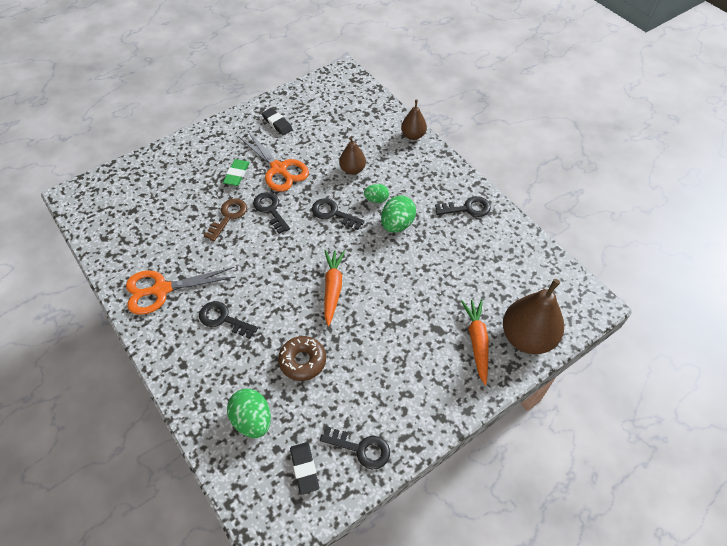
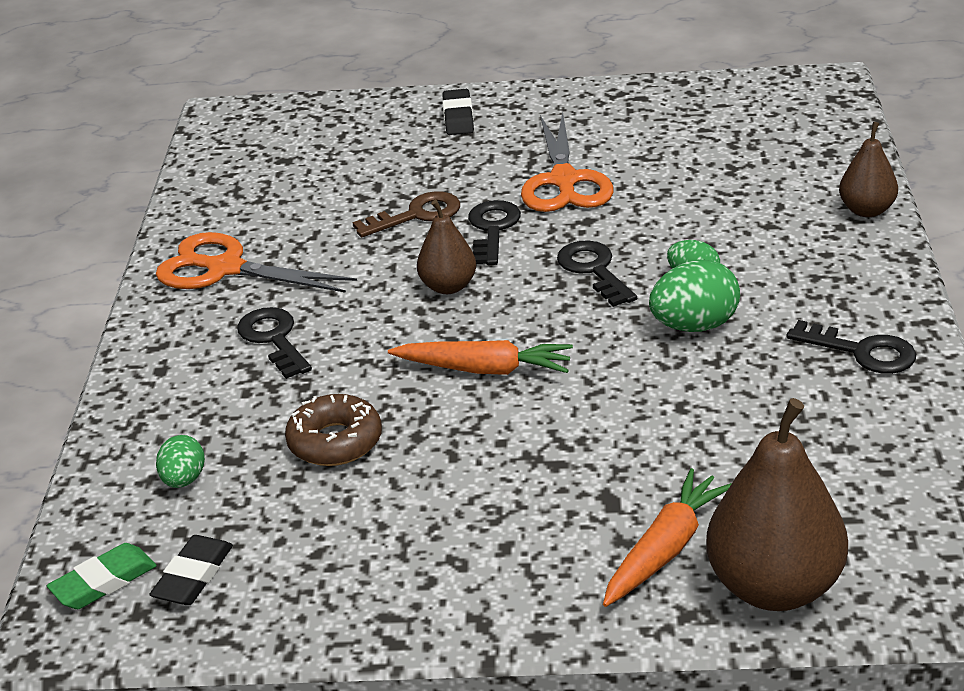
camera: 40 degrees right, 20 degrees down
(237, 174) = (487, 166): green eraser -> green eraser (103, 582)
(252, 420) = (184, 480): green egg -> green egg, size x0.61
(277, 123) = (626, 120): black eraser -> black eraser (458, 117)
(332, 289) = (484, 369): orange carrot -> orange carrot turned 60 degrees clockwise
(352, 169) = (694, 222): brown pear -> brown pear (448, 286)
(361, 448) = (304, 595): black key -> none

